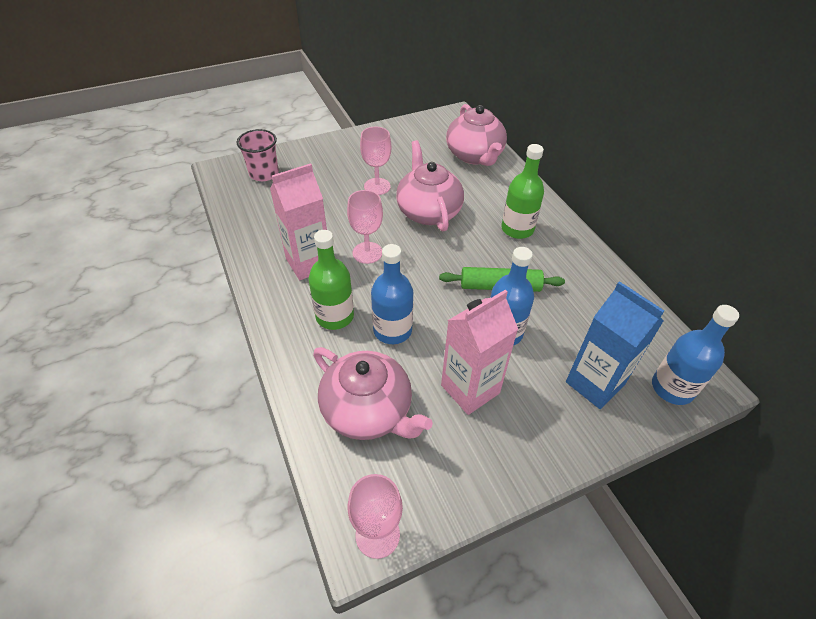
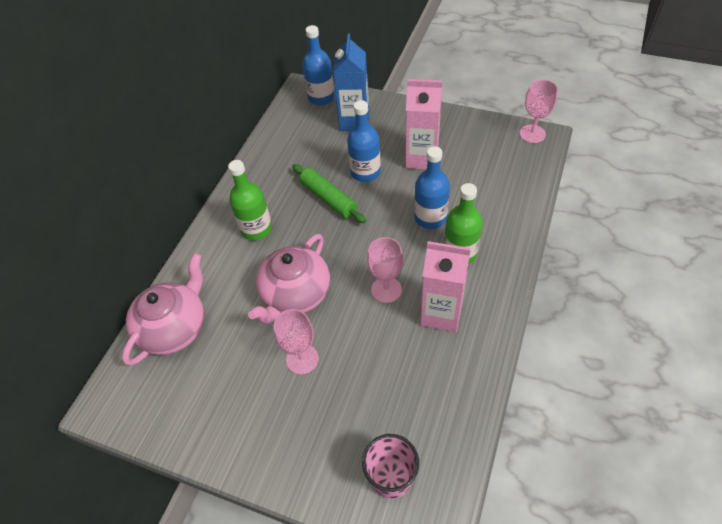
camera: 130 degrees left, 5 degrees up
(368, 411) = (490, 183): pink teapot -> none

